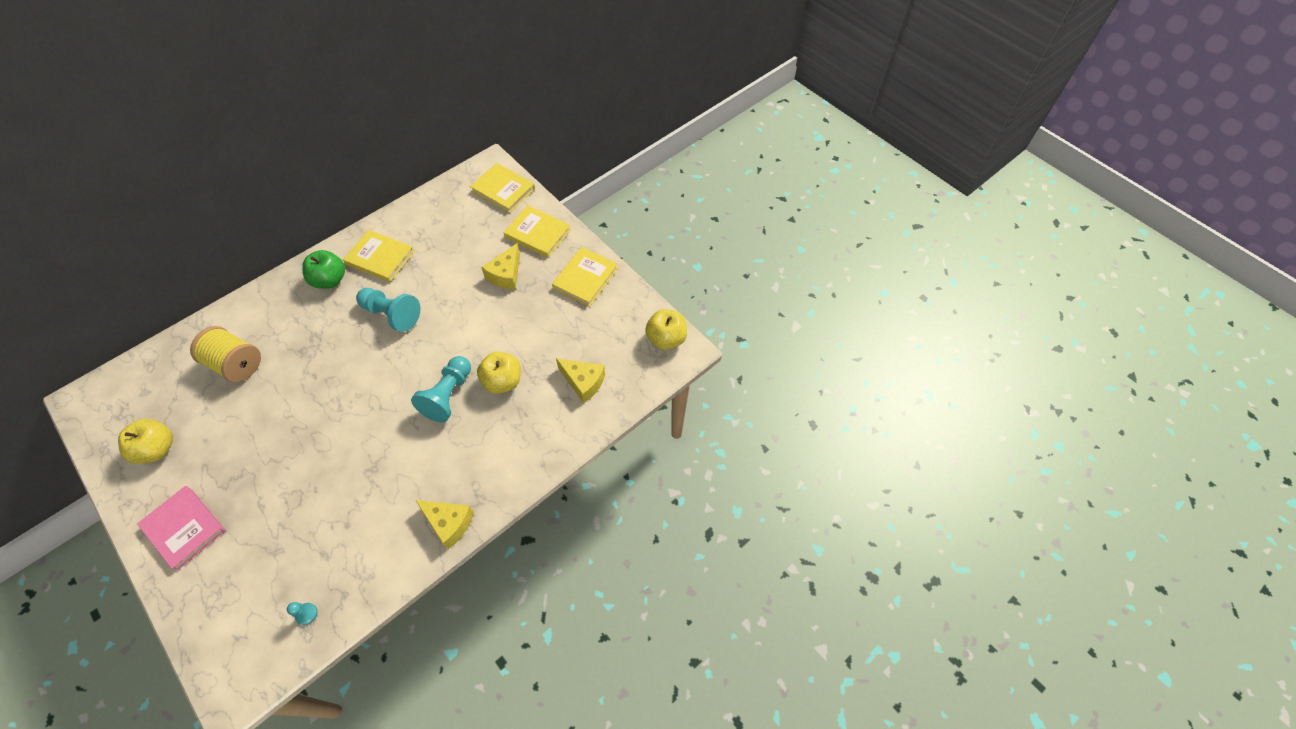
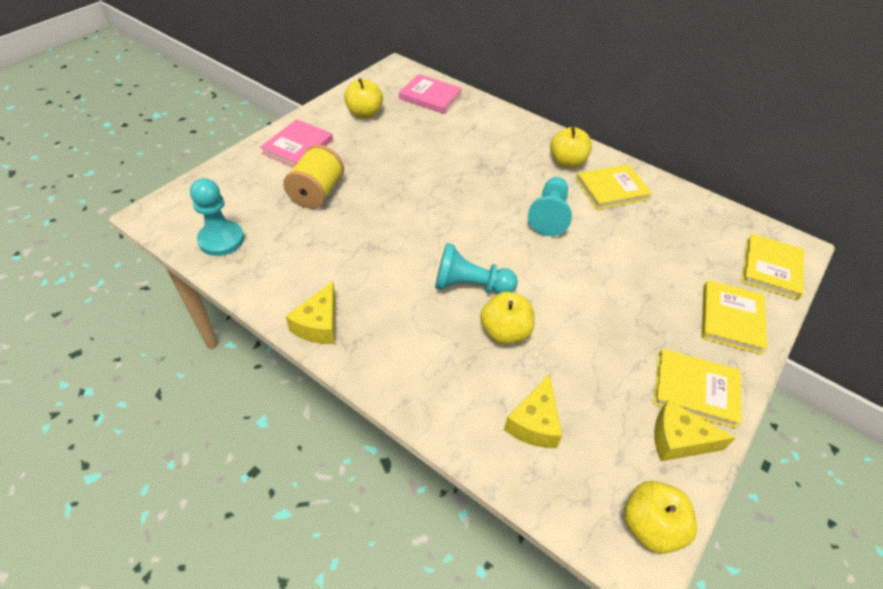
camera: 75 degrees right, 10 degrees down
(161, 375) = (430, 96): none -> pink book
(236, 364) = (454, 131): yellow spool -> yellow spool (317, 193)
(306, 614) = (221, 240): turquoise pawn -> turquoise pawn, size x2.22
(330, 280) = (567, 162): green apple -> yellow apple
(380, 258) = (611, 189): yellow book -> yellow book turned 60 degrees clockwise
(506, 274) = (651, 300): yellow cheese -> yellow cheese (678, 440)

